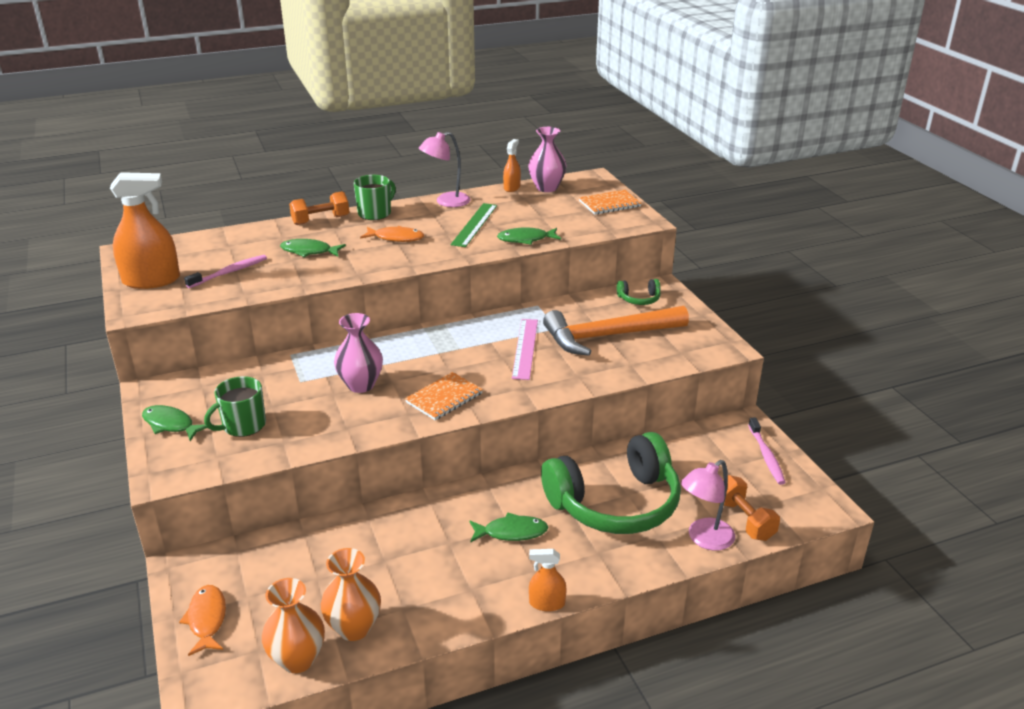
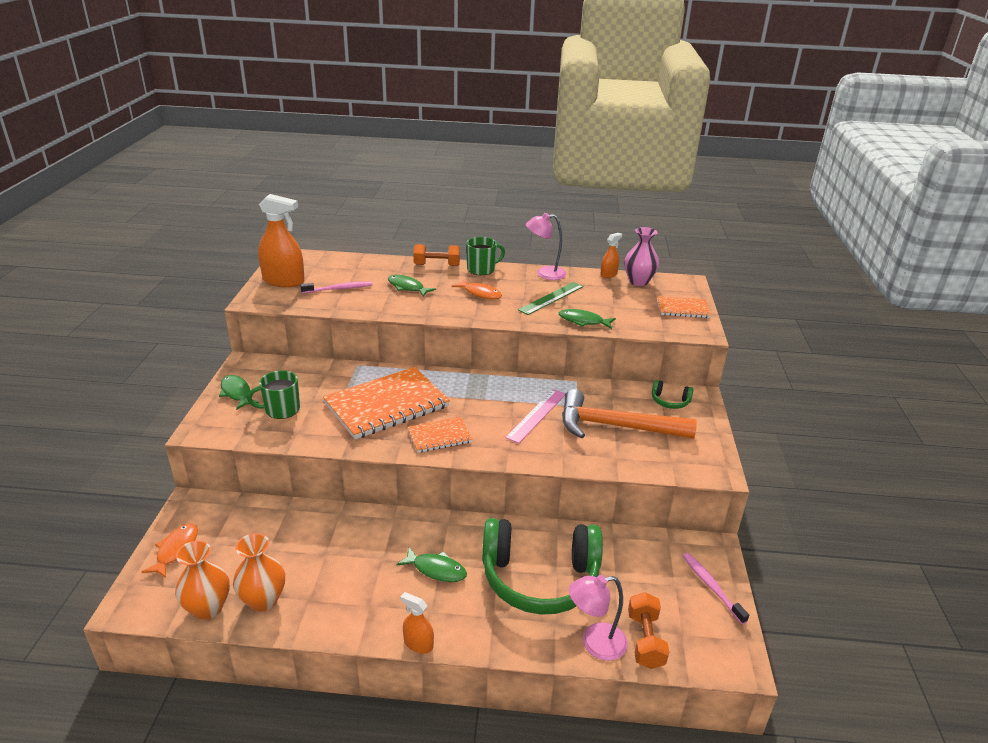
camera: 25 degrees right, 0 degrees up
(361, 385) = (386, 405): pink vase -> orange notebook
(766, 456) = (711, 587): pink toothbrush -> pink toothbrush turned 135 degrees clockwise

